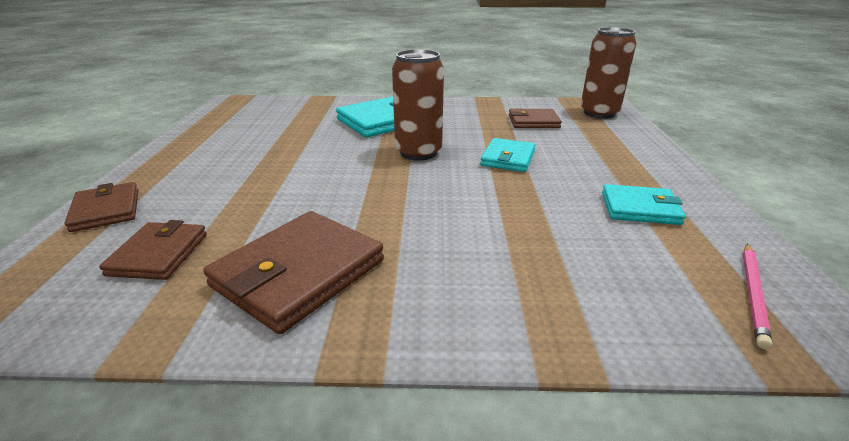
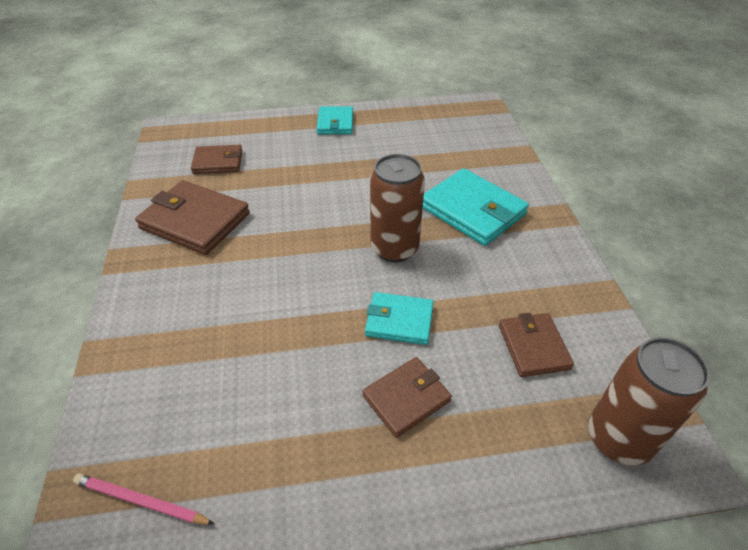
camera: 80 degrees right, 15 degrees up
(106, 210) = (267, 125): brown wallet -> brown wallet (406, 398)
(640, 208) = (294, 437): turquoise wallet -> turquoise wallet (335, 123)

